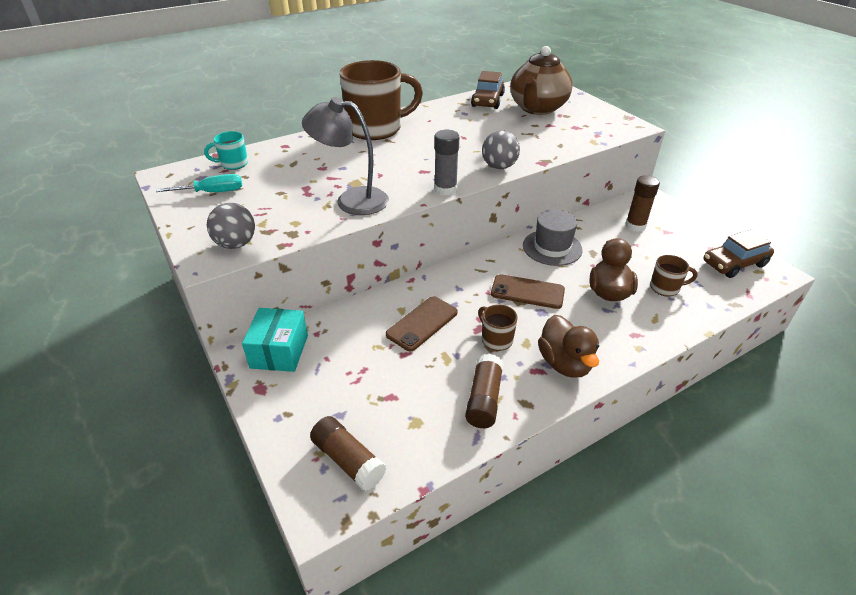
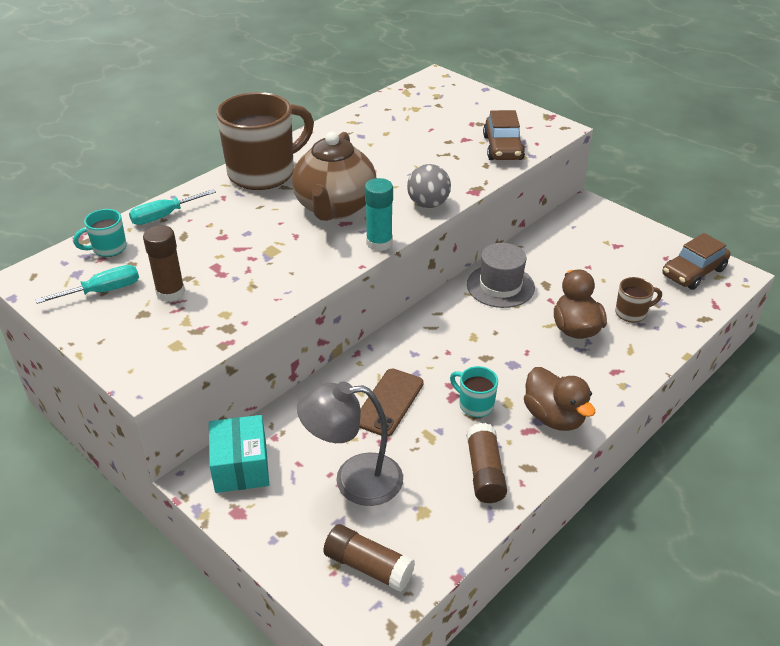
camera: 15 degrees left, 0 degrees up
(236, 244) = (168, 353): grey ball -> none
(286, 148) = (164, 216): none -> turquoise screwdriver
(351, 200) = (277, 274): grey lamp -> grey lamp (354, 480)
(445, 189) = (379, 243): grey glue stick -> turquoise glue stick
(487, 100) = (381, 114): brown car -> brown car (503, 148)
(496, 339) = (475, 405): brown mug -> turquoise mug
(527, 292) = (490, 344): brown phone -> none
(537, 108) = (443, 118): brown teapot -> brown teapot (335, 207)
(635, 226) = (582, 244): brown glue stick -> brown glue stick (170, 293)

